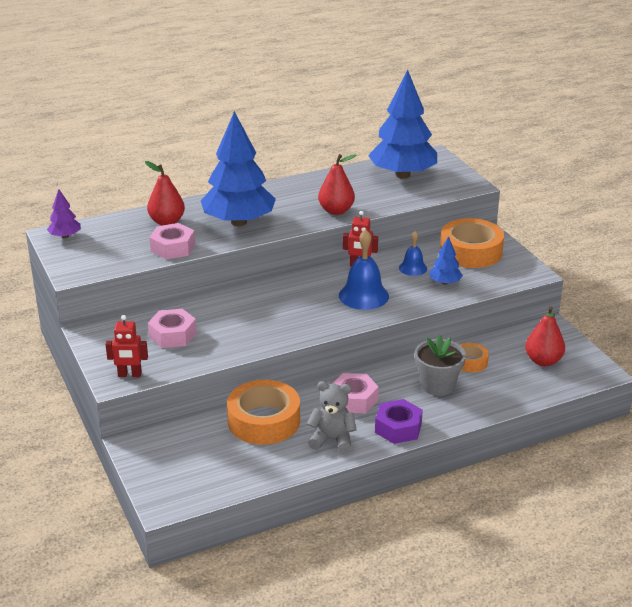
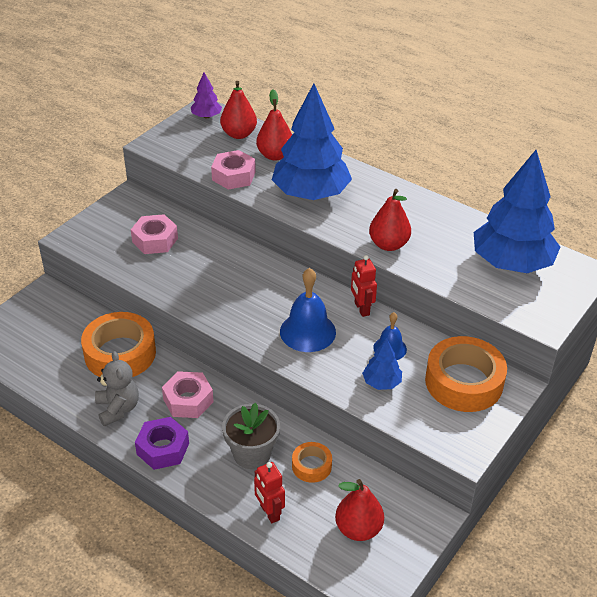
camera: 60 degrees right, 10 degrees up
(114, 229) = (239, 134): none -> red pear
(129, 375) = (83, 241): red robot -> red robot (269, 512)

